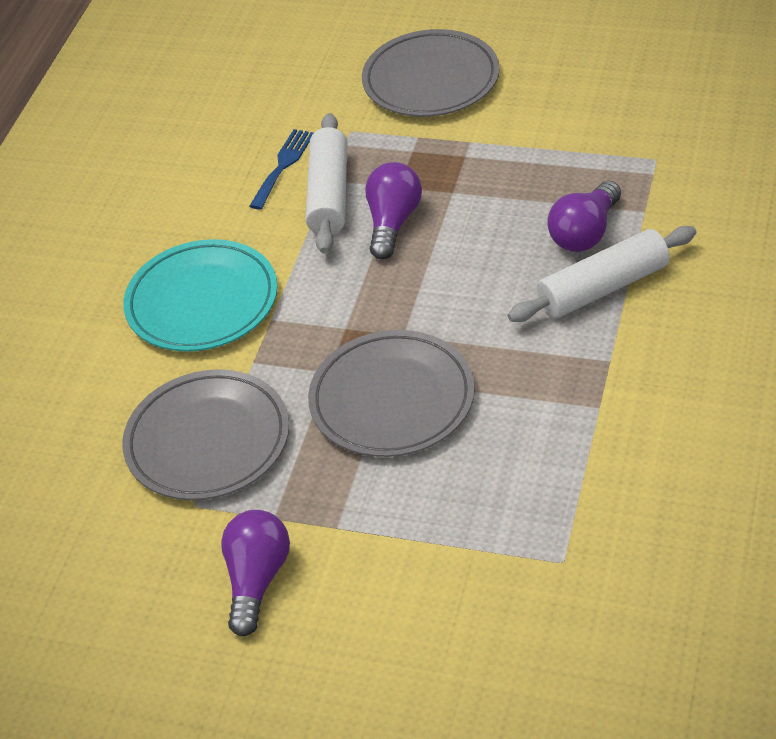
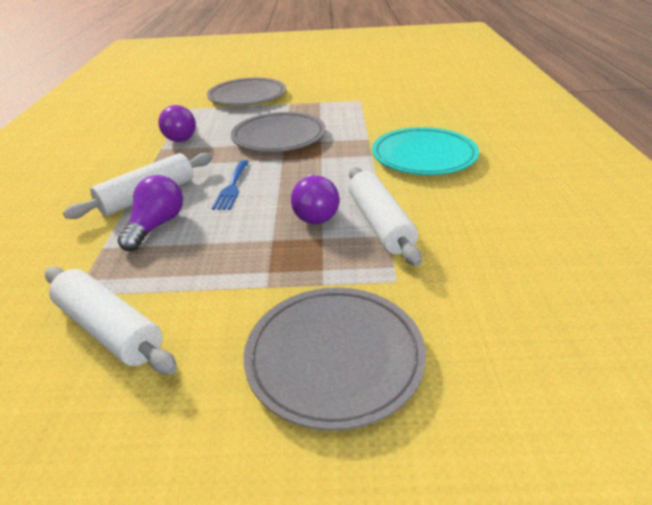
camera: 160 degrees right, 10 degrees down
(208, 440) = (369, 114): grey plate -> grey plate (247, 96)
(257, 580) = (317, 90): purple light bulb -> purple light bulb (182, 136)
(283, 165) = (439, 240): blue fork -> blue fork (232, 187)
(612, 122) = (110, 329): none -> white rolling pin

